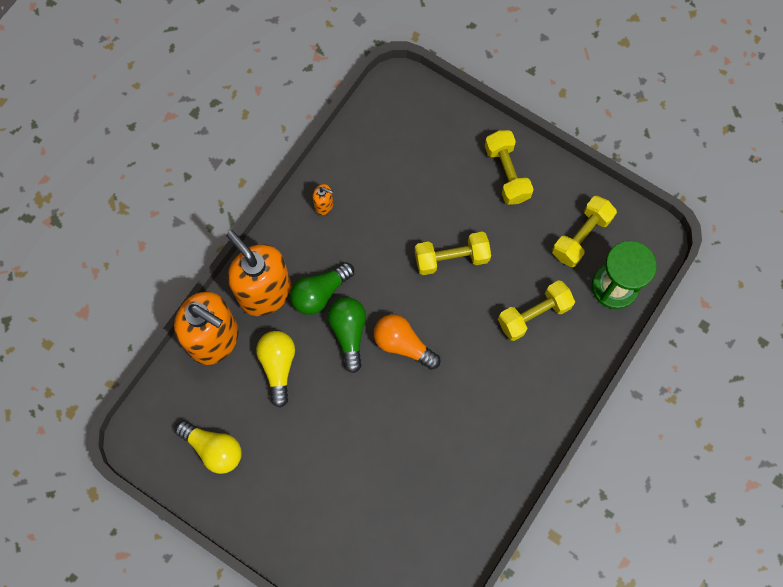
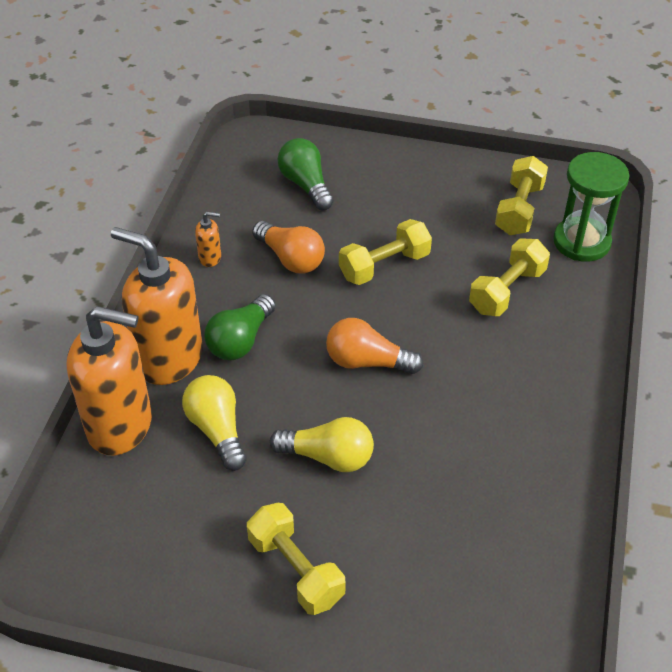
camera: 20 degrees left, 25 degrees down
(213, 449) = (163, 550): yellow light bulb -> yellow light bulb (328, 457)
(349, 333) = (294, 369): green light bulb -> green light bulb (306, 185)
(384, 227) = (291, 259): none -> orange light bulb
(507, 173) = (408, 178): yellow dumbbell -> yellow dumbbell (296, 570)

